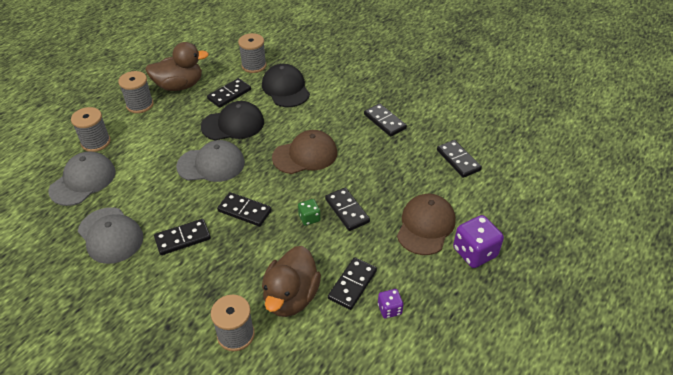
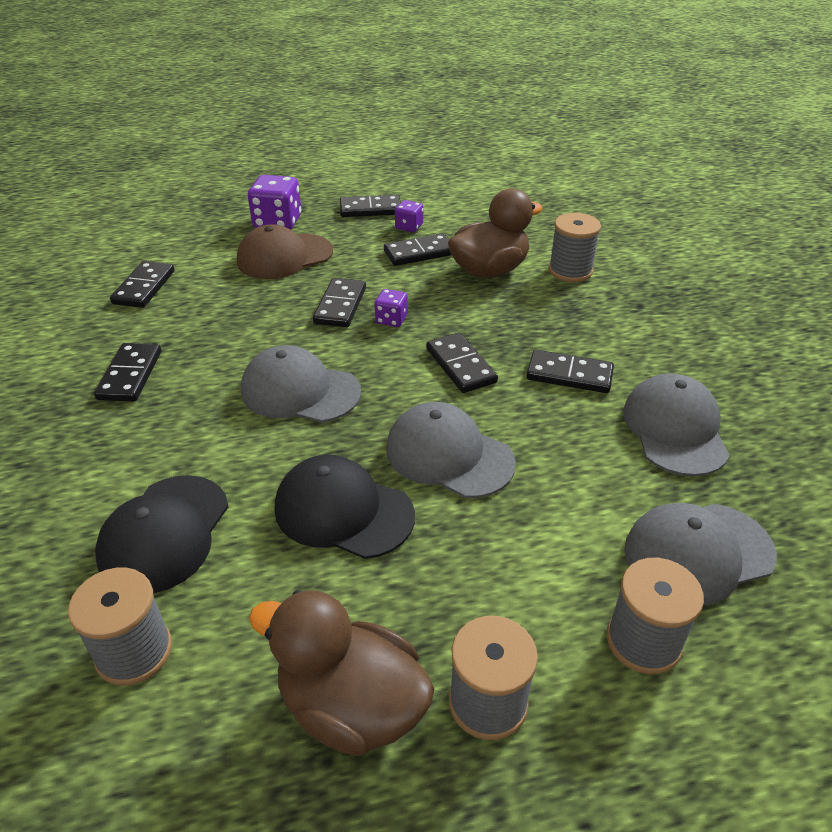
camera: 140 degrees left, 5 degrees down
(229, 94) = (276, 593): black domino -> black domino (370, 209)
(305, 155) = (300, 391): brown cap -> grey cap
(309, 218) = (391, 319): green dice -> purple dice

